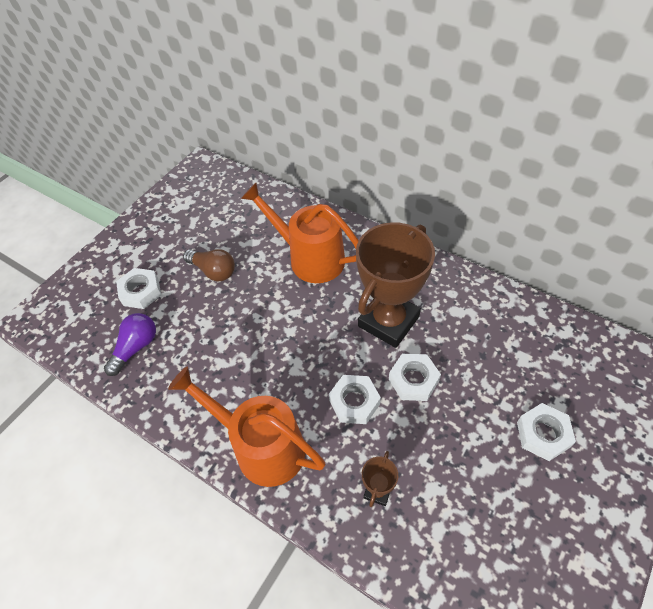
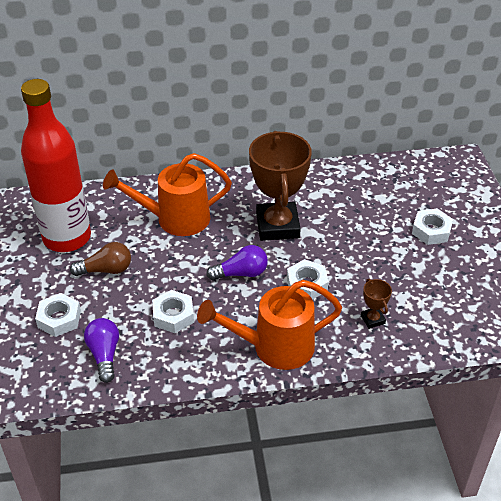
camera: 45 degrees left, 10 degrees down
(216, 224) = (67, 238): none -> red bottle
(309, 348) = (241, 273): none -> purple light bulb
(413, 380) = (330, 249): white nut -> white nut (173, 315)

